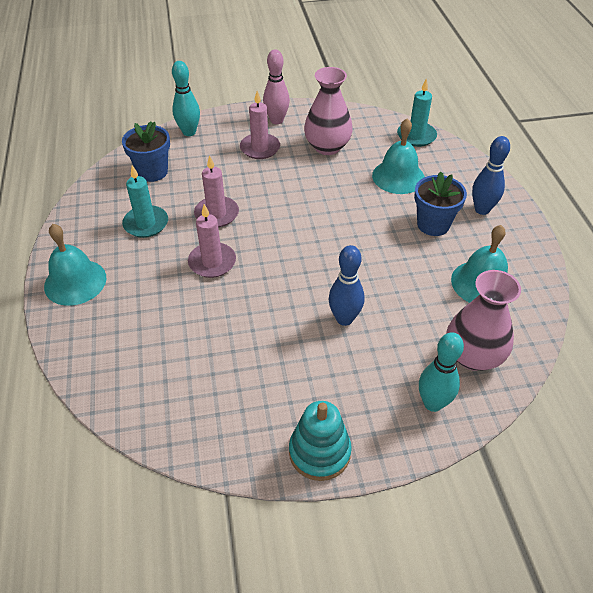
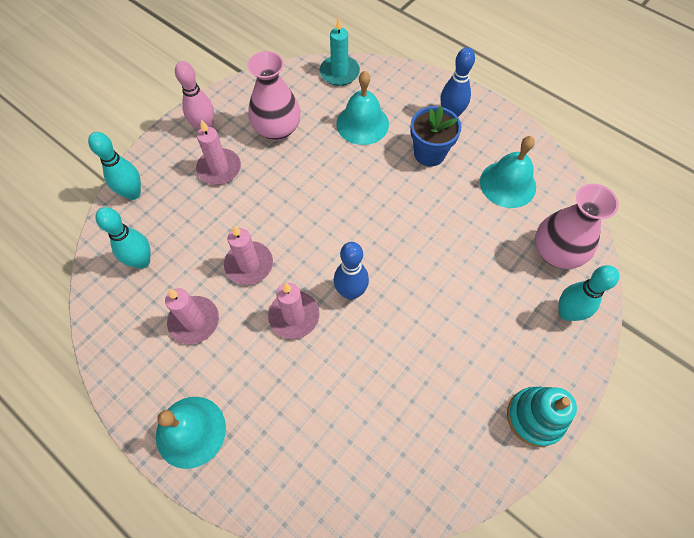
camera: 40 degrees left, 15 degrees up
(146, 224) = (194, 321): turquoise candle -> pink candle
(152, 172) = (142, 261): blue flower pot -> turquoise bowling pin
(344, 319) = (446, 289): blue bowling pin -> blue bowling pin (351, 292)

